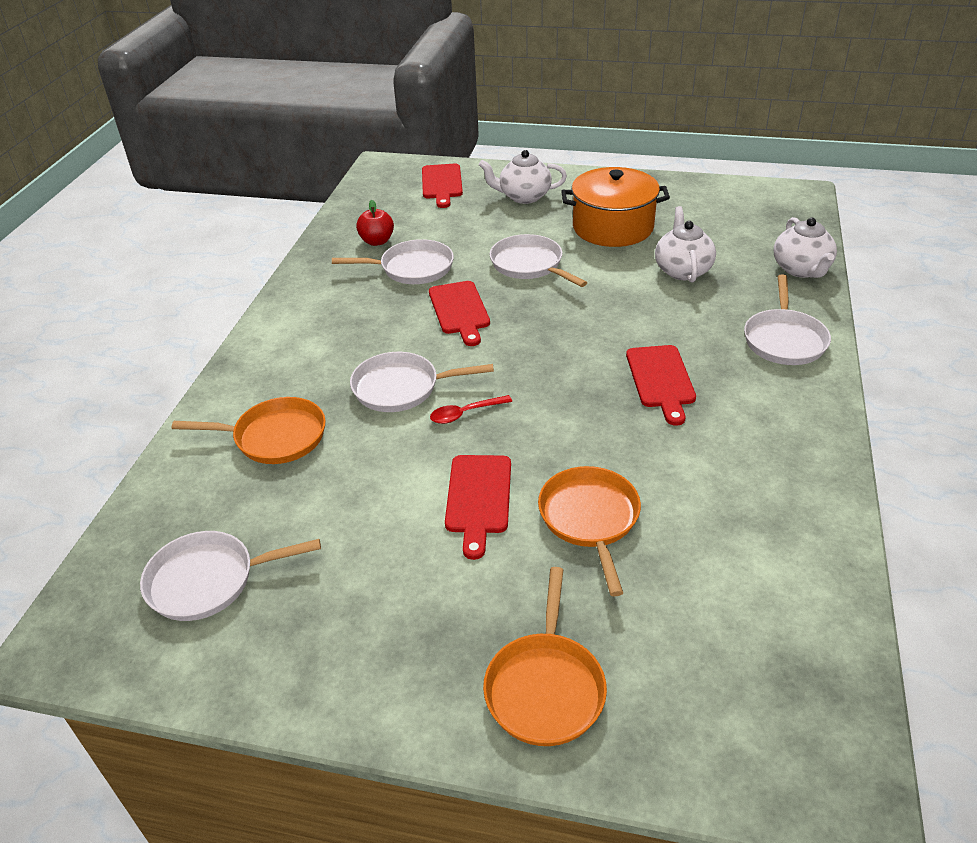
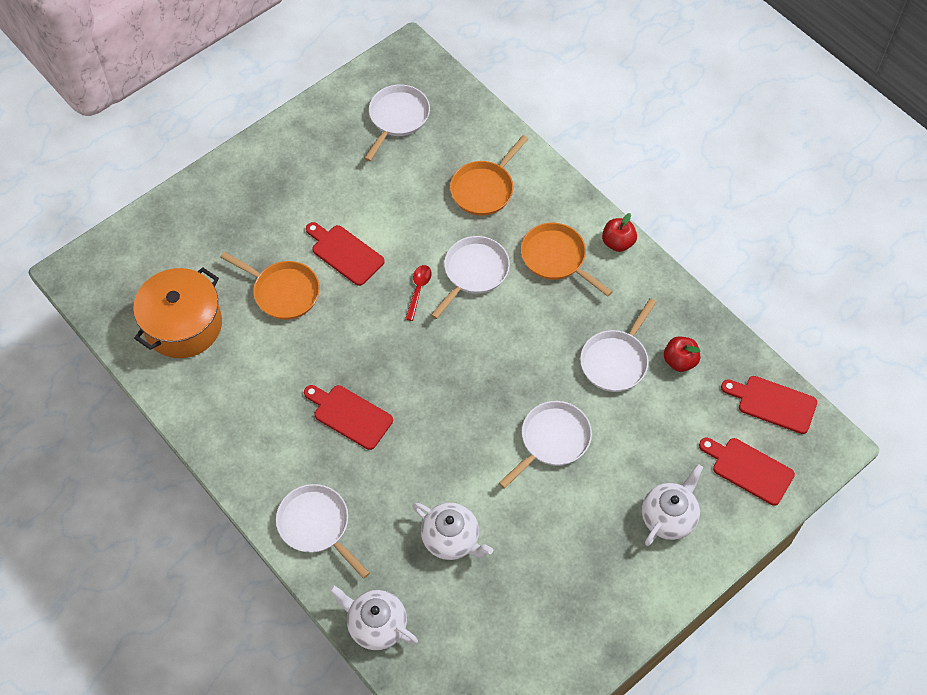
camera: 125 degrees right, 20 degrees up
(273, 319) = (618, 243): none -> red apple
(460, 310) = (531, 355): red cutting board -> red cutting board (773, 403)
(529, 265) = (552, 440): white pan -> white pan turned 45 degrees counterclockwise
(545, 687) = (215, 208): orange pan -> orange pan (556, 258)
(612, 227) = (556, 544): orange pot -> orange pot (183, 325)

